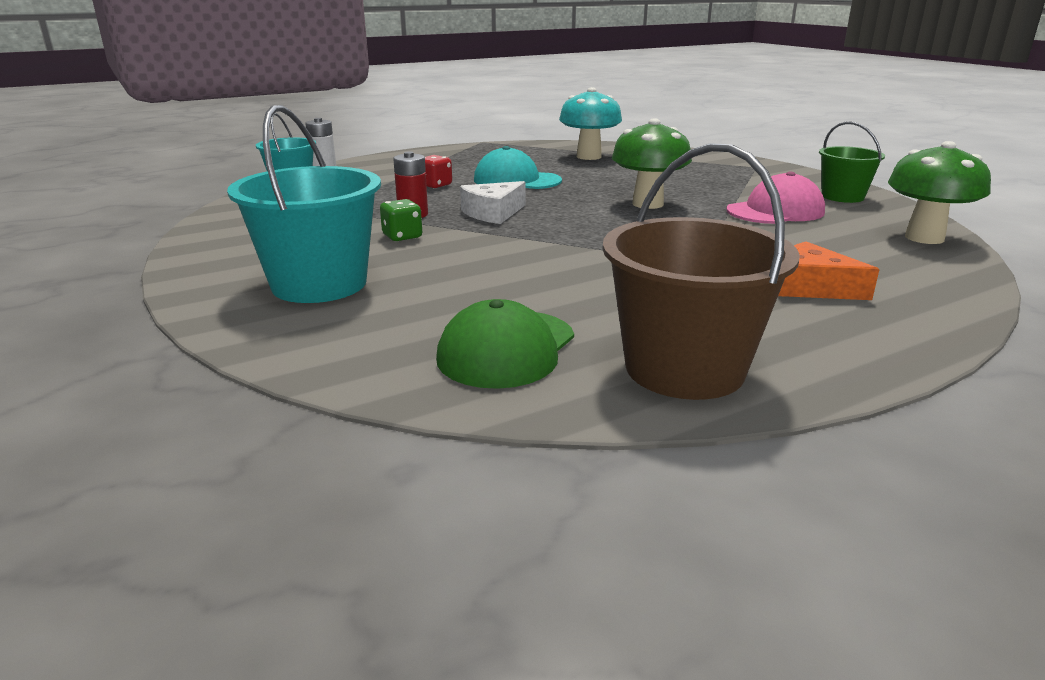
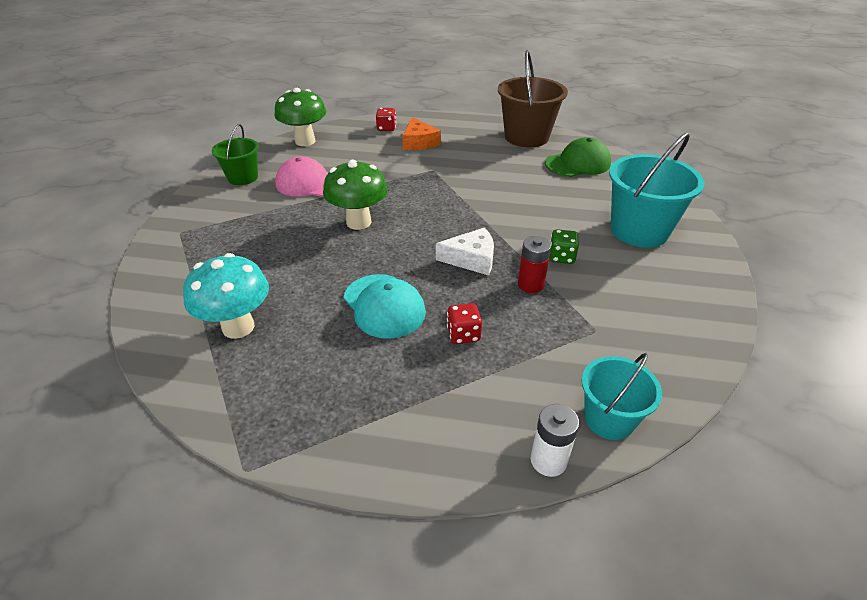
camera: 140 degrees left, 15 degrees up
(913, 289) = (386, 128): none -> red dice

